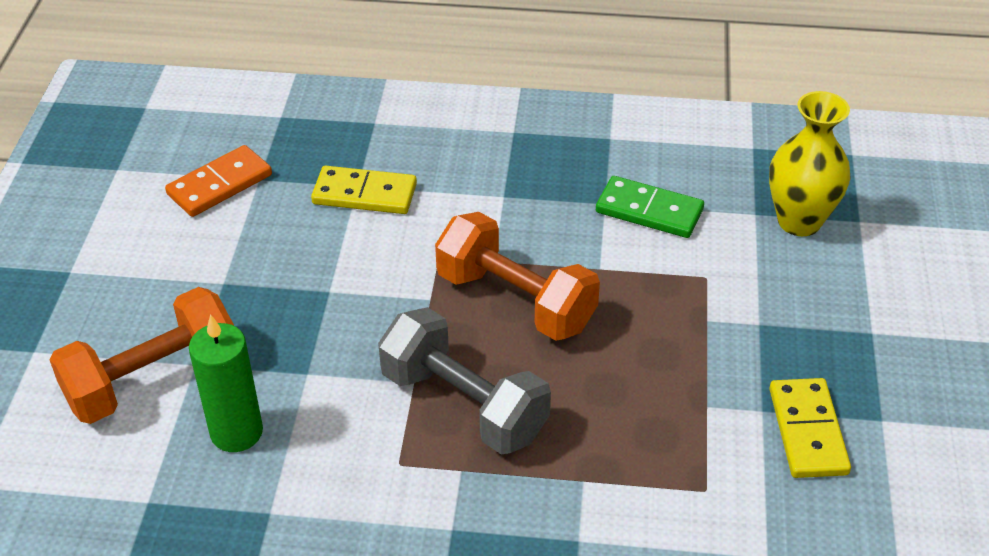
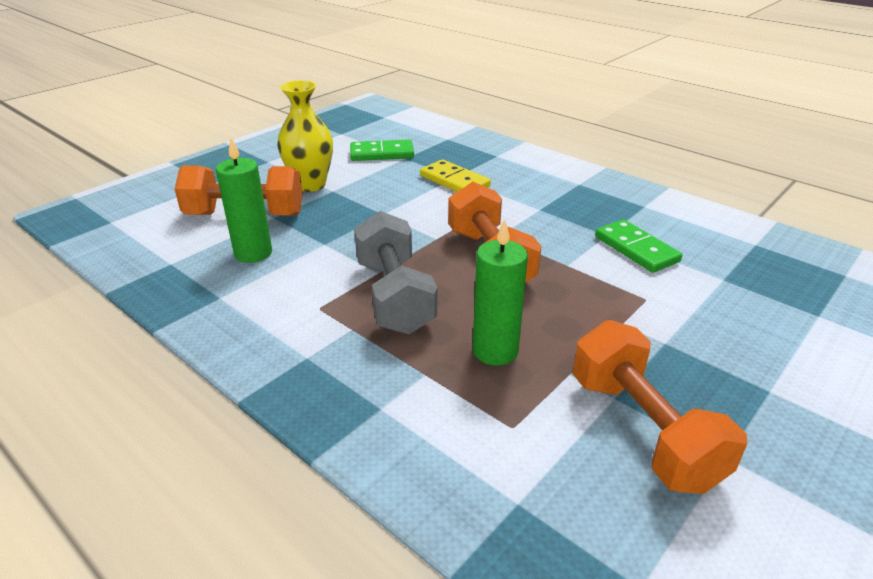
camera: 35 degrees right, 10 degrees down
(220, 185) = (382, 154): orange domino -> green domino
(623, 417) = (495, 351): none -> green candle
(799, 221) = (759, 296): yellow vase -> yellow vase (310, 185)
(807, 431) = (643, 430): yellow domino -> orange dumbbell

